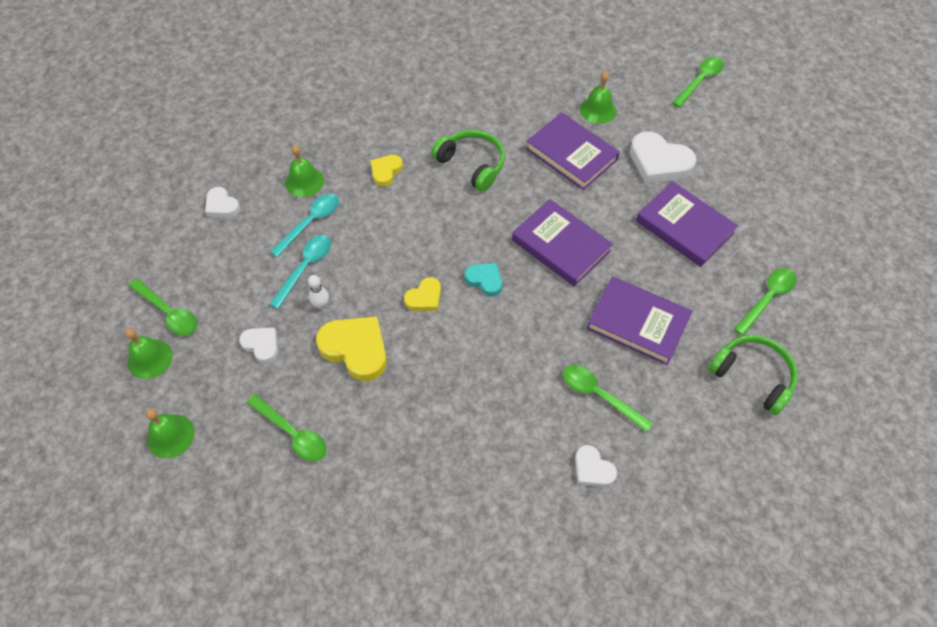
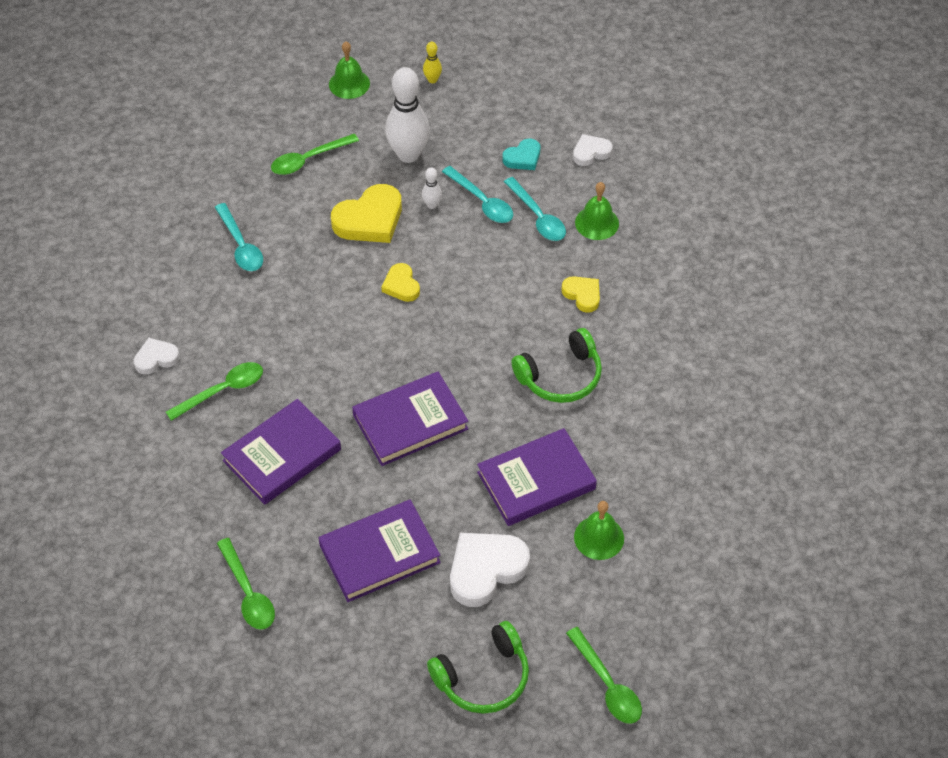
camera: 110 degrees right, 5 degrees down
(150, 358) = (432, 80): green bell -> yellow bowling pin
(169, 313) = (476, 97): green spoon -> none
(261, 345) = (408, 154): white heart -> white bowling pin
(428, 451) = (241, 245): none -> turquoise spoon
(485, 280) = (398, 341): turquoise heart -> turquoise heart (523, 158)
(752, 376) = (170, 532): green headphones -> green headphones (483, 677)

